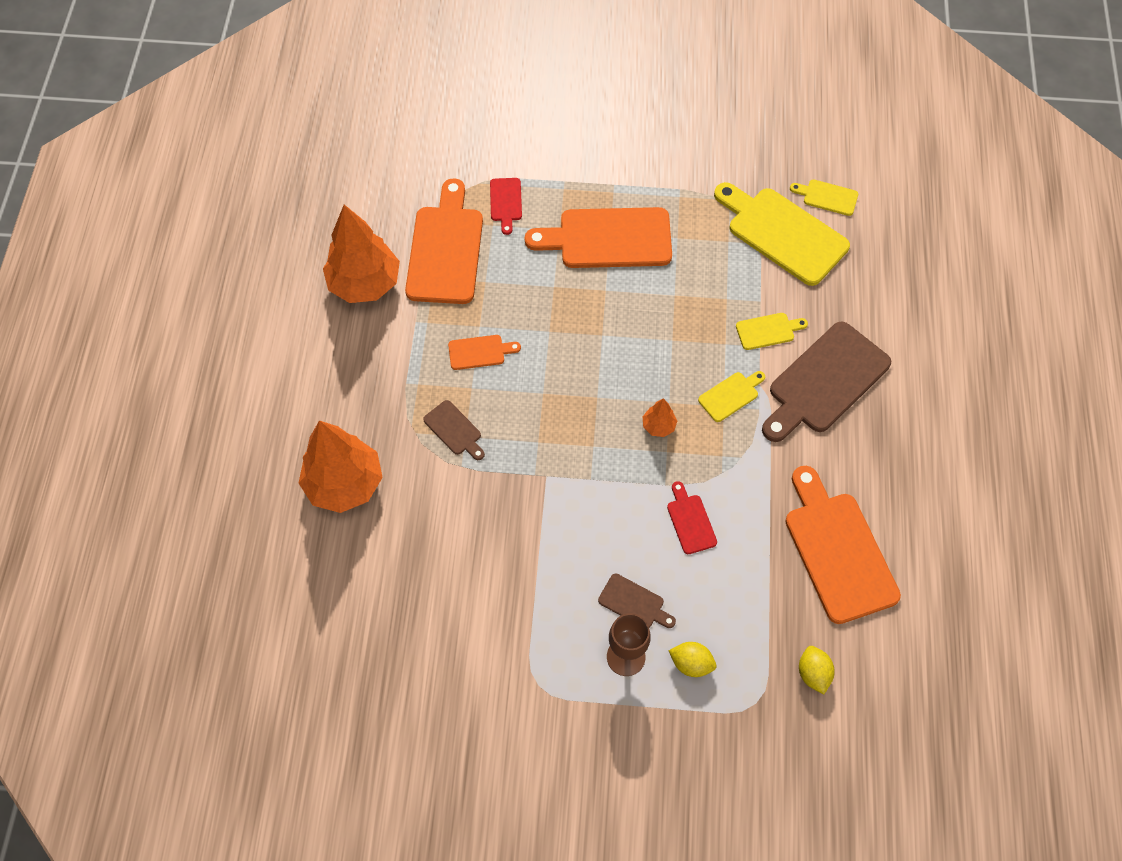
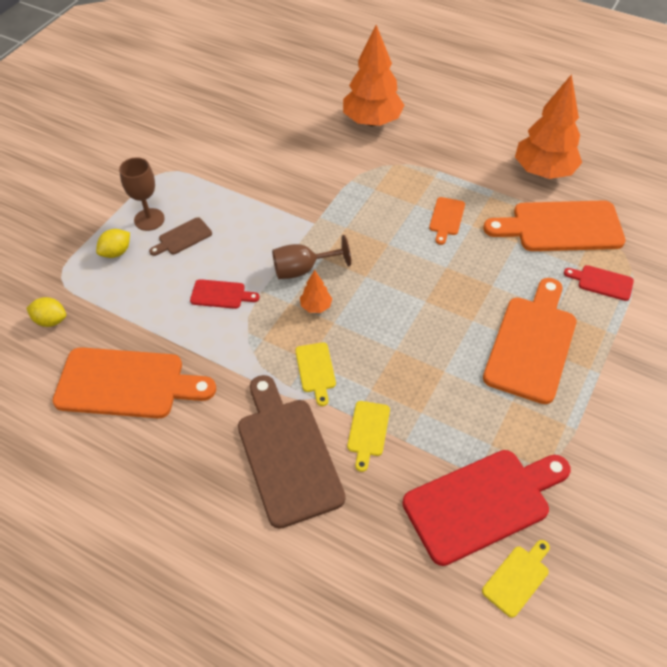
camera: 115 degrees right, 10 degrees down
(445, 249) = (561, 227): orange cutting board -> orange cutting board turned 150 degrees clockwise
(454, 430) = (383, 185): brown cutting board -> none
(618, 458) = (303, 269): none -> brown goblet
(782, 233) = (482, 503): yellow cutting board -> red cutting board

